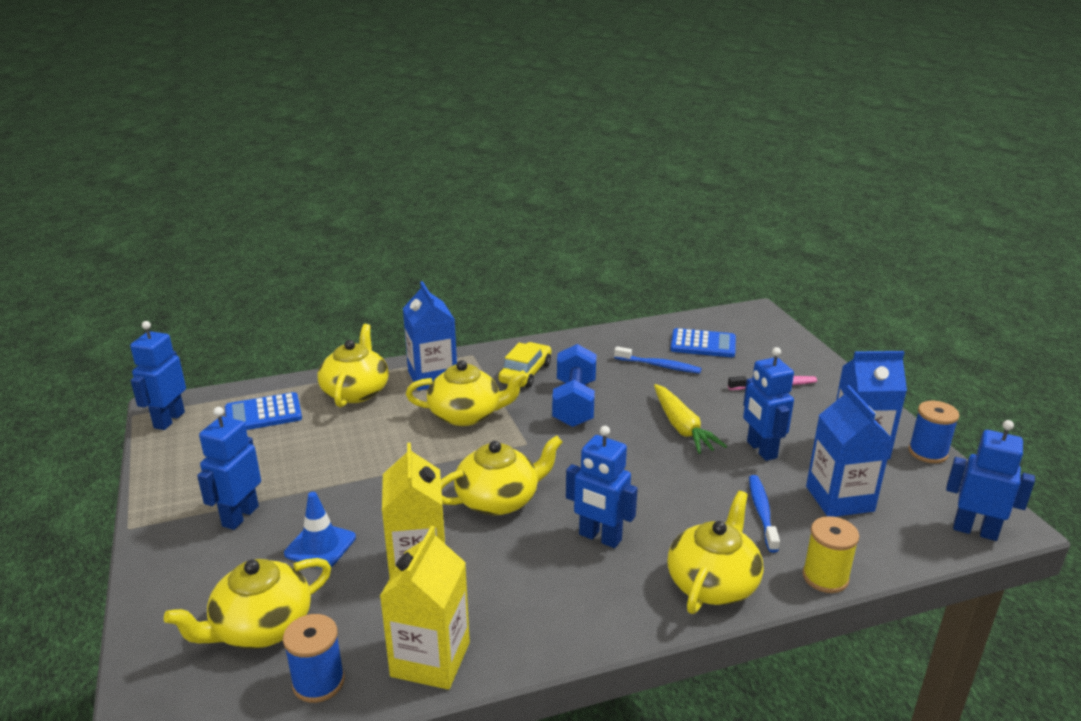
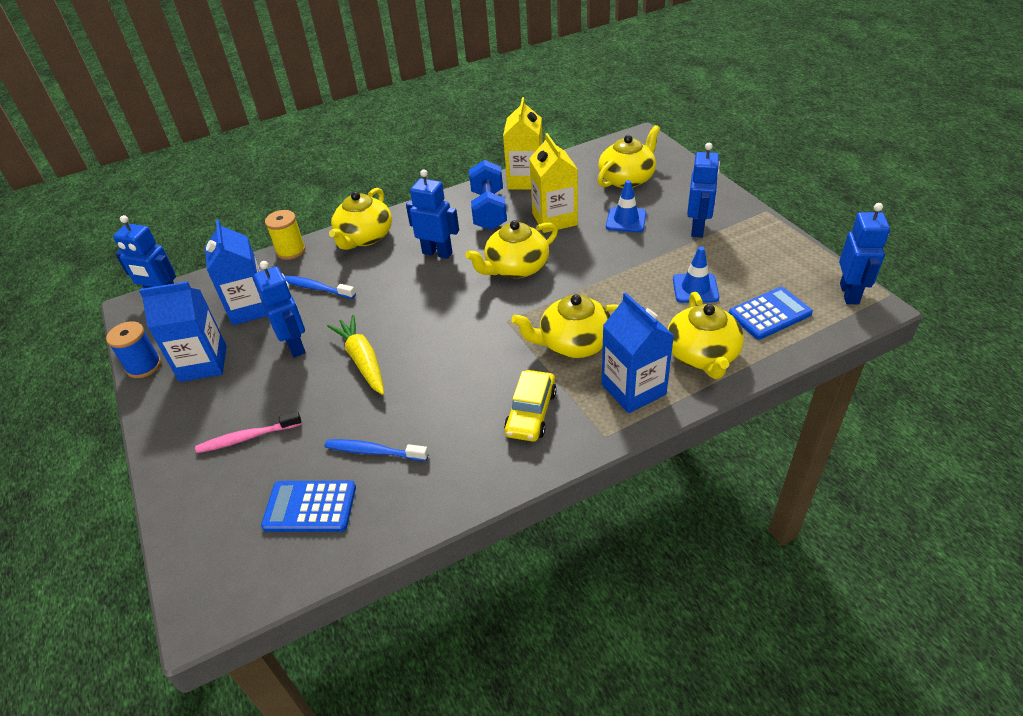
camera: 175 degrees right, 15 degrees up
(310, 446) = (695, 288): none -> blue traffic cone
(318, 682) = (578, 164): blue spool -> none
(574, 403) = (469, 375): blue dumbbell -> blue dumbbell (489, 210)
(762, 512) = (316, 288): blue toothbrush -> blue toothbrush turned 120 degrees clockwise

